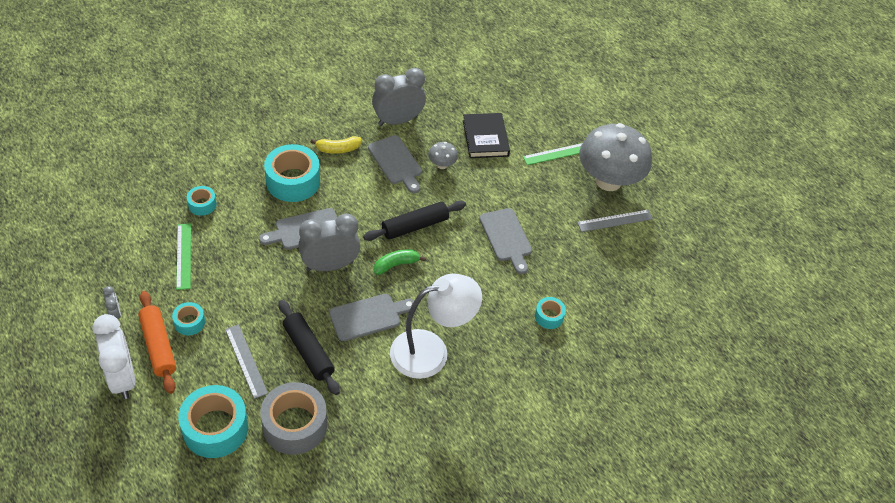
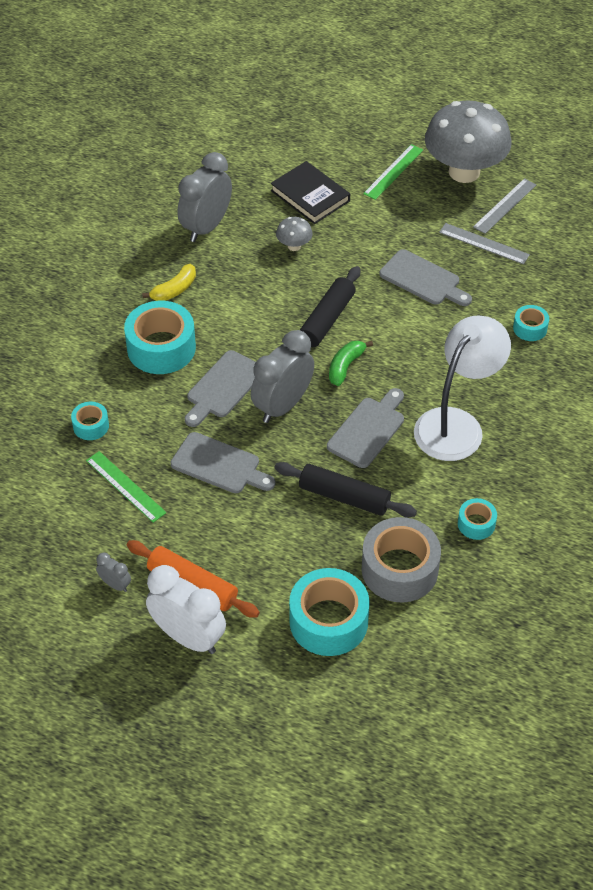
camera: 30 degrees left, 0 degrees up
(189, 322) = (200, 544): turquoise tape -> turquoise tape (476, 524)
(246, 361) = (293, 543): grey ruler -> grey ruler (484, 243)
(396, 162) = (246, 269): grey cutting board -> grey cutting board (219, 465)

